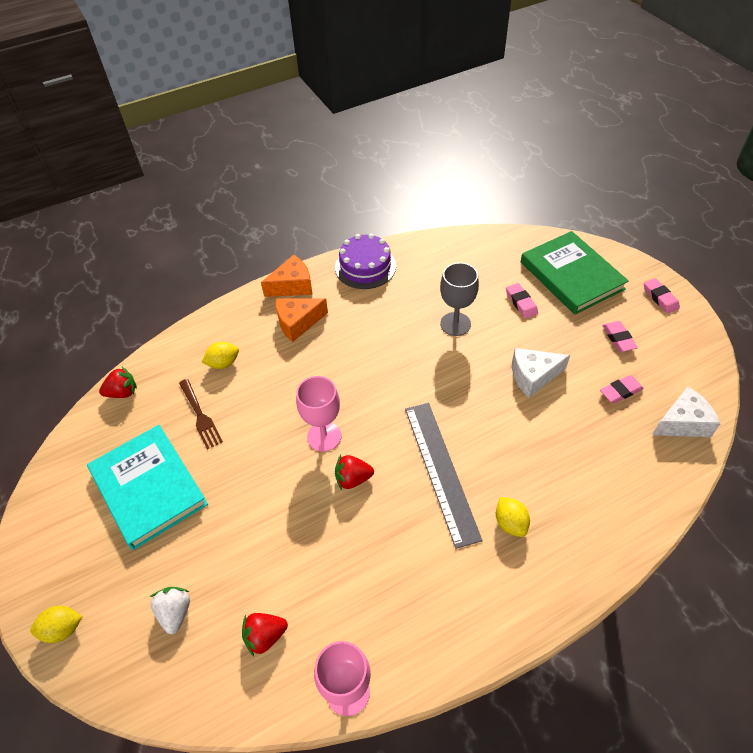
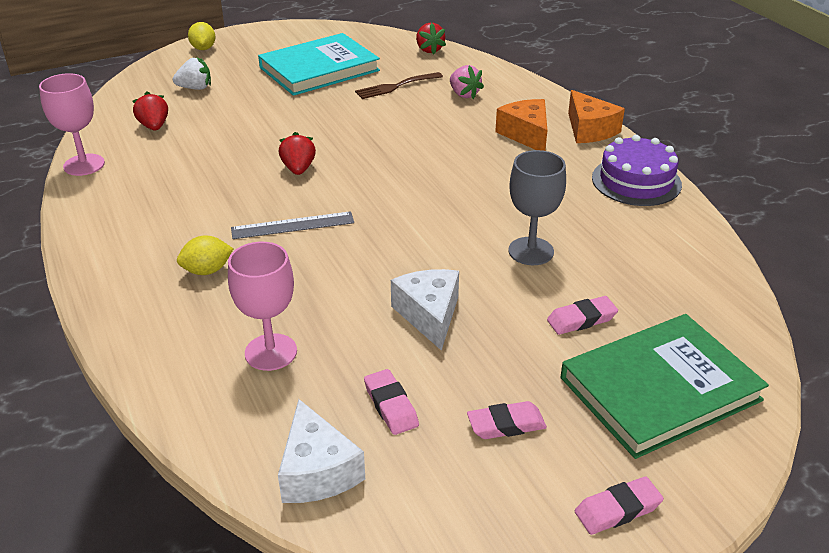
camera: 90 degrees right, 15 degrees down
(223, 363) = (464, 94): yellow lemon -> pink strawberry
(324, 436) = (357, 152): pink goblet -> pink goblet (271, 352)
(440, 471) = (292, 225): grey ruler -> grey ruler, size x0.61

